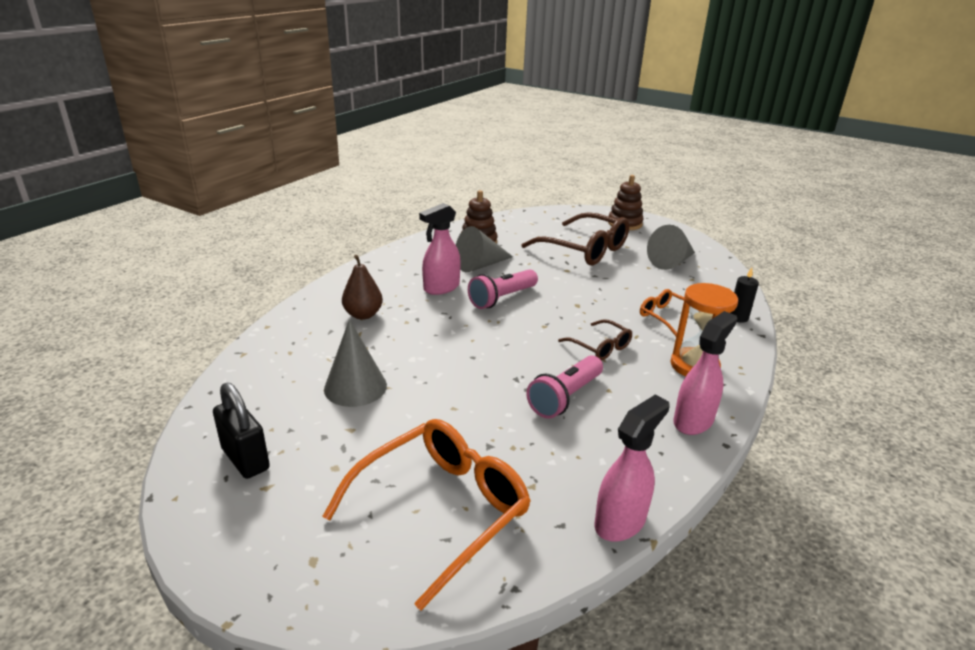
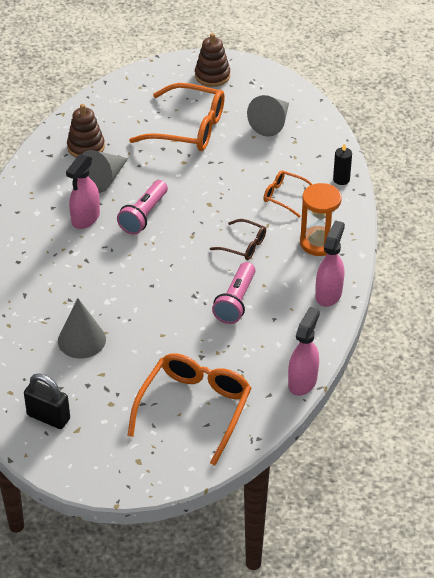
camera: 20 degrees left, 15 degrees up
(363, 315) = (39, 269): brown pear -> none
(585, 250) = (189, 128): brown glasses -> orange glasses

